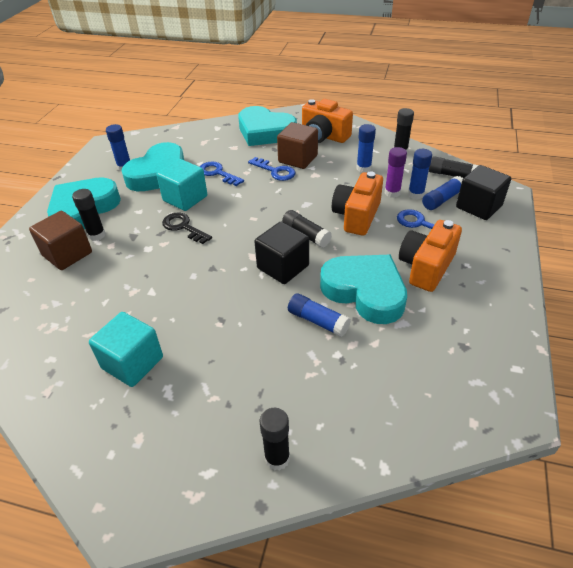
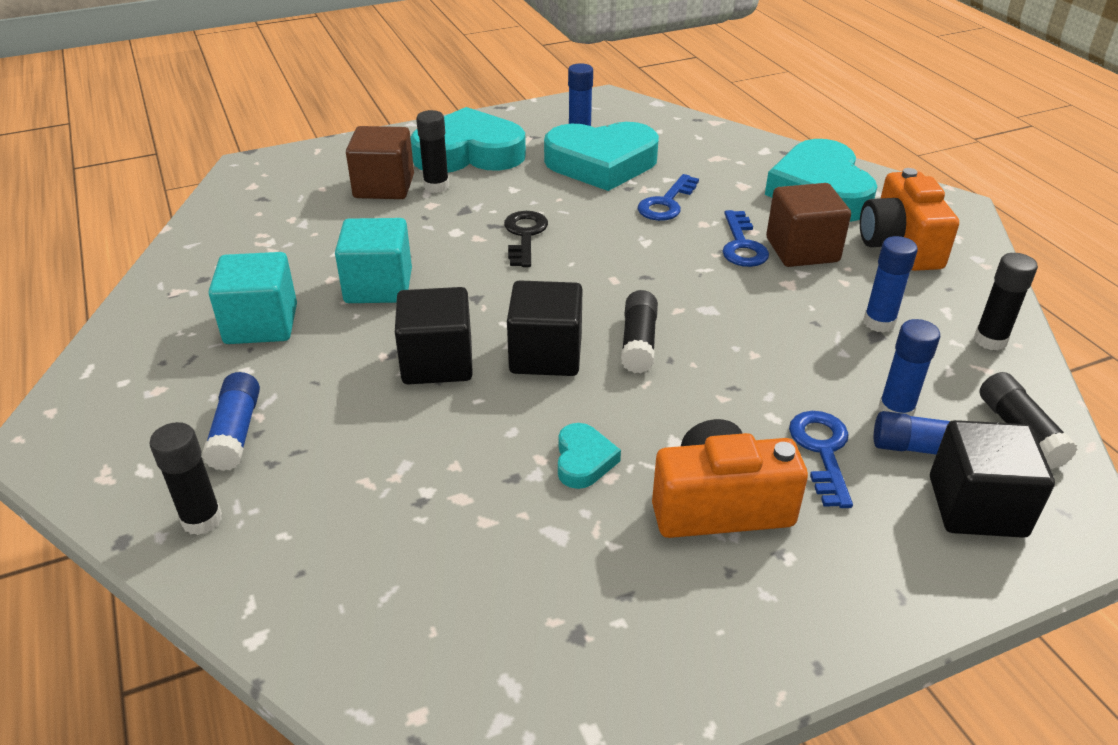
camera: 50 degrees right, 5 degrees down
(185, 198) = (580, 207): turquoise cube -> turquoise cube (378, 286)
(218, 173) = (666, 203): blue key -> blue key turned 150 degrees counterclockwise
(247, 306) = (437, 362): none -> black cube
(317, 321) = (473, 440): blue glue stick -> blue glue stick (236, 432)
(356, 216) = (747, 371): orange camera -> none
(365, 291) = (583, 460): turquoise heart -> turquoise heart, size x0.44
(392, 193) = (860, 382): purple glue stick -> none

